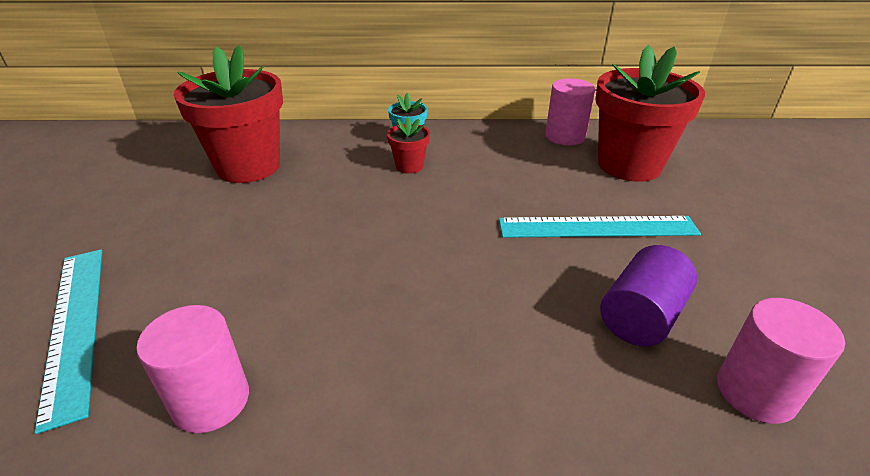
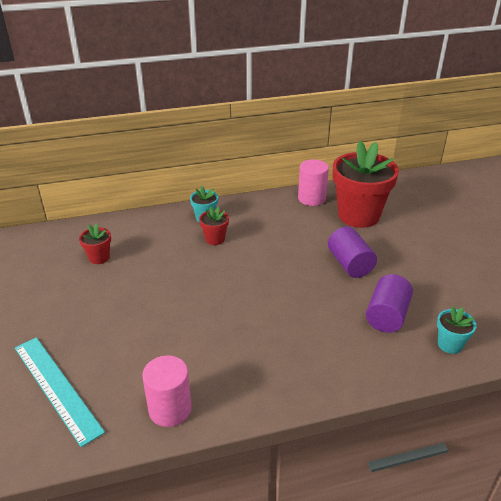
camera: 15 degrees left, 0 degrees up
(248, 166) = (99, 258): red flower pot -> red flower pot, size x0.45
(597, 227) = (350, 264): turquoise ruler -> purple cylinder
(755, 392) = (449, 344): pink cylinder -> turquoise flower pot

